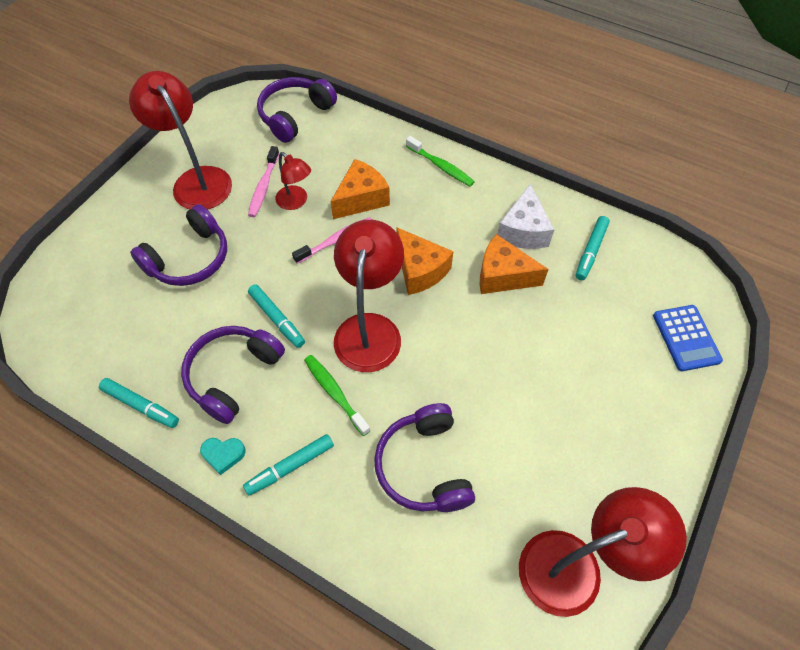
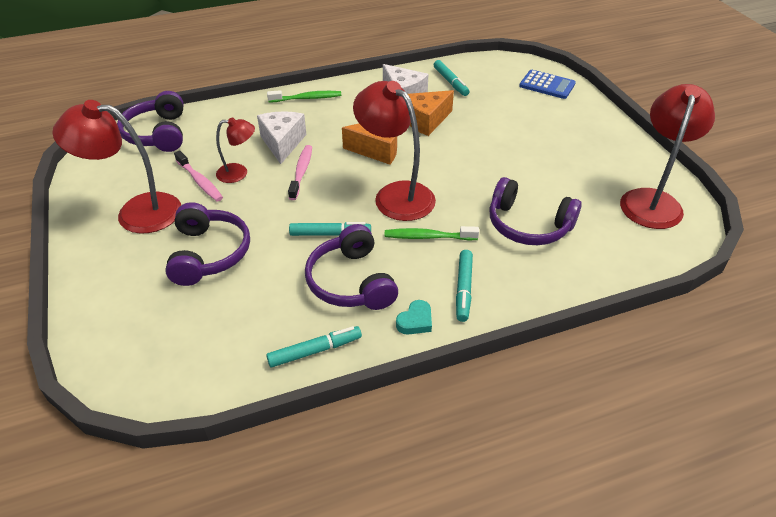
camera: 50 degrees left, 15 degrees down
(361, 199) = (282, 143): orange cheese -> white cheese

